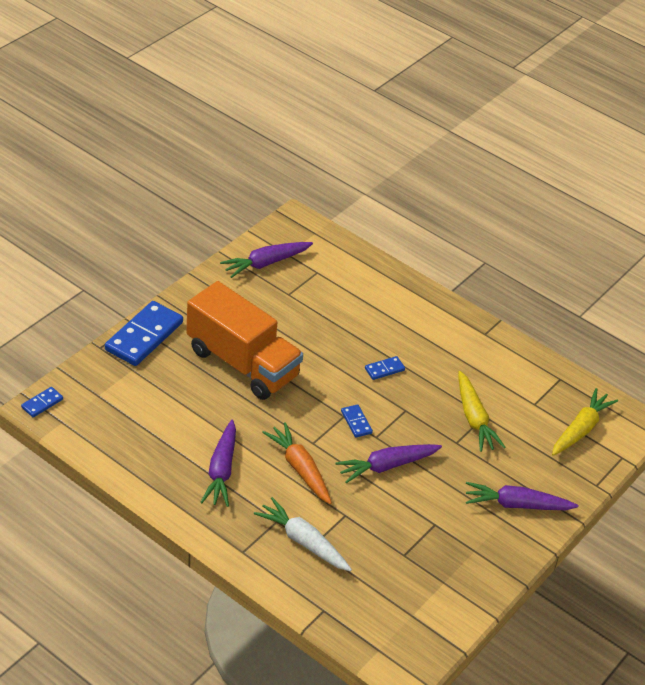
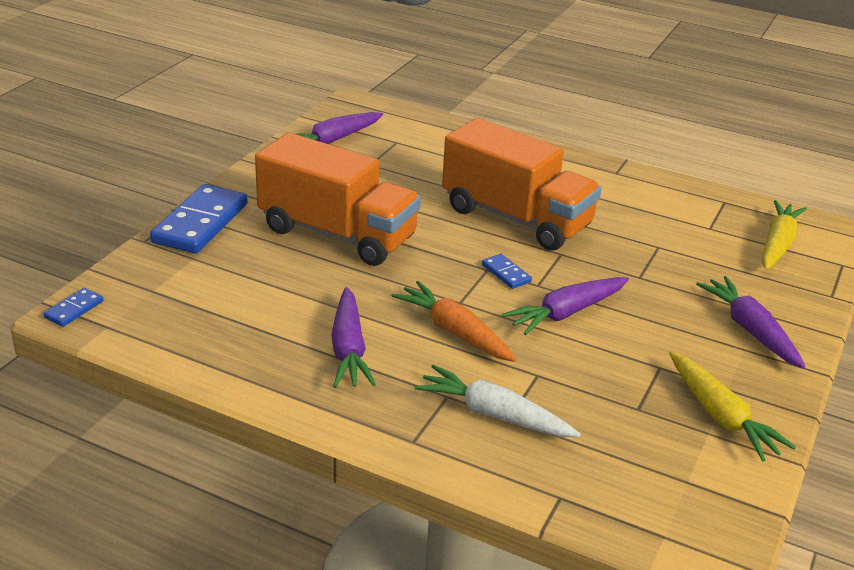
camera: 10 degrees left, 10 degrees down
(384, 369) = (516, 218): blue domino -> orange truck
(474, 418) = (648, 251): yellow carrot -> yellow carrot (721, 416)
(516, 505) = (750, 330): purple carrot -> purple carrot turned 75 degrees clockwise

